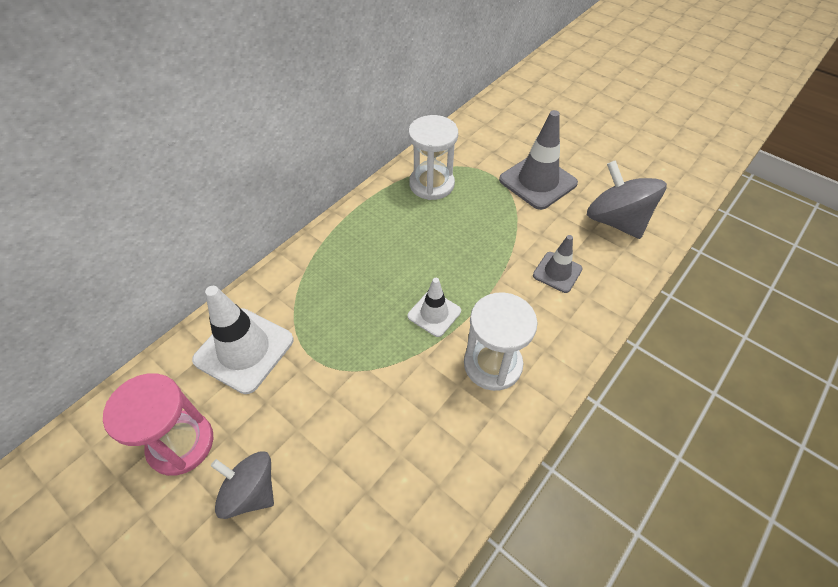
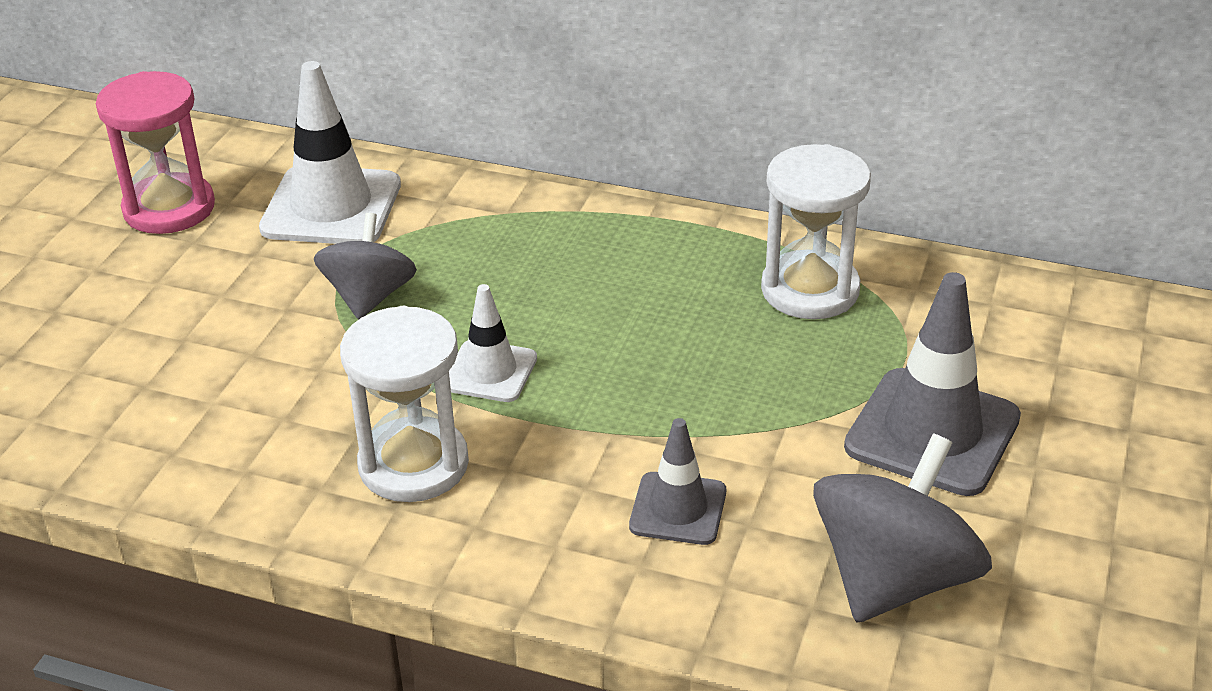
camera: 70 degrees right, 15 degrees down
(251, 491) = (118, 286): grey spinning top -> grey spinning top (369, 297)

